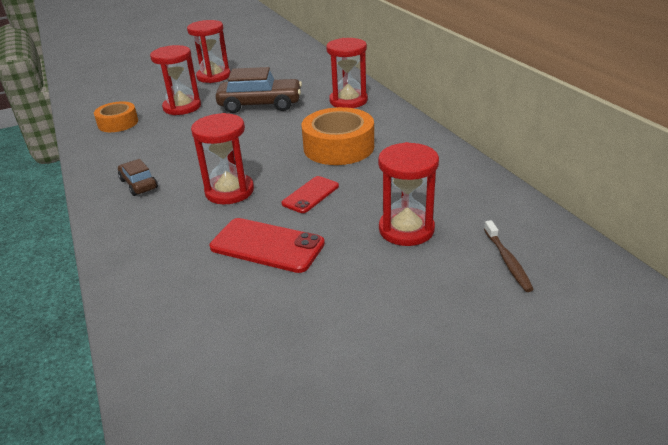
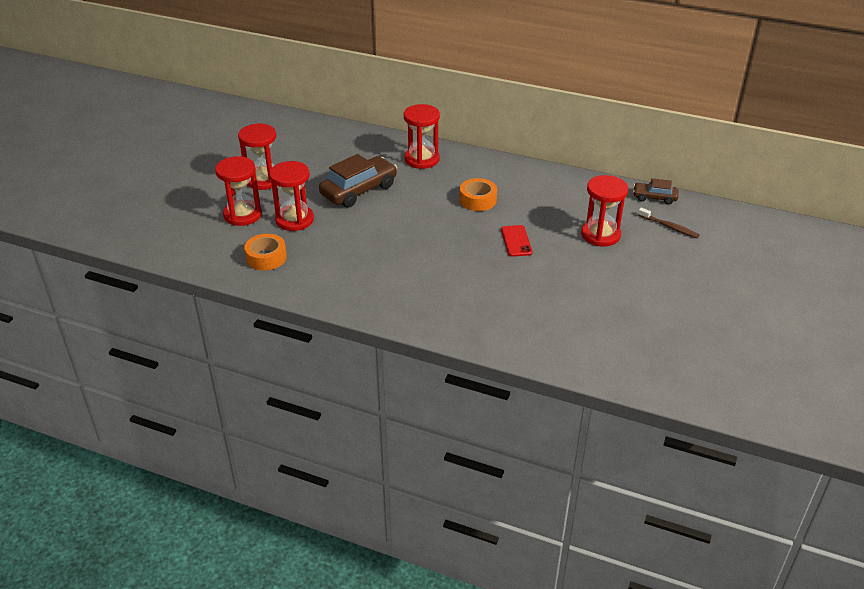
camera: 45 degrees left, 5 degrees up
(138, 184) = (389, 291): brown car -> brown car (654, 198)
(229, 191) = (462, 264): red hourglass -> red hourglass (242, 215)
(267, 245) = (544, 283): red phone -> none
(338, 147) = (478, 200): orange tape -> orange tape, size x0.62

